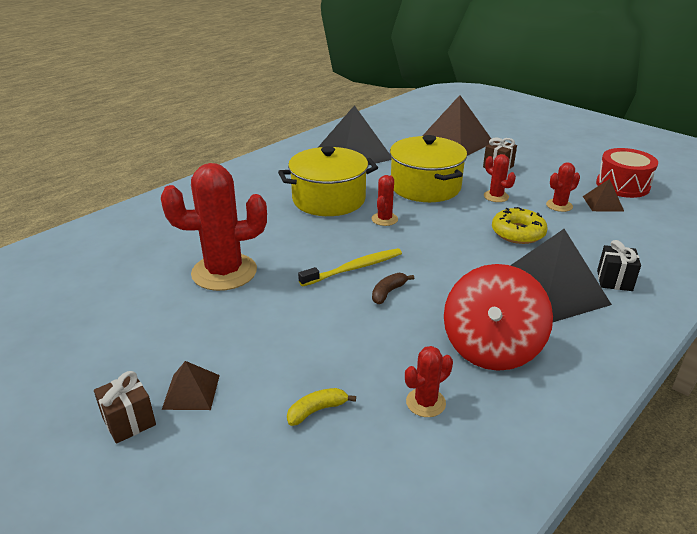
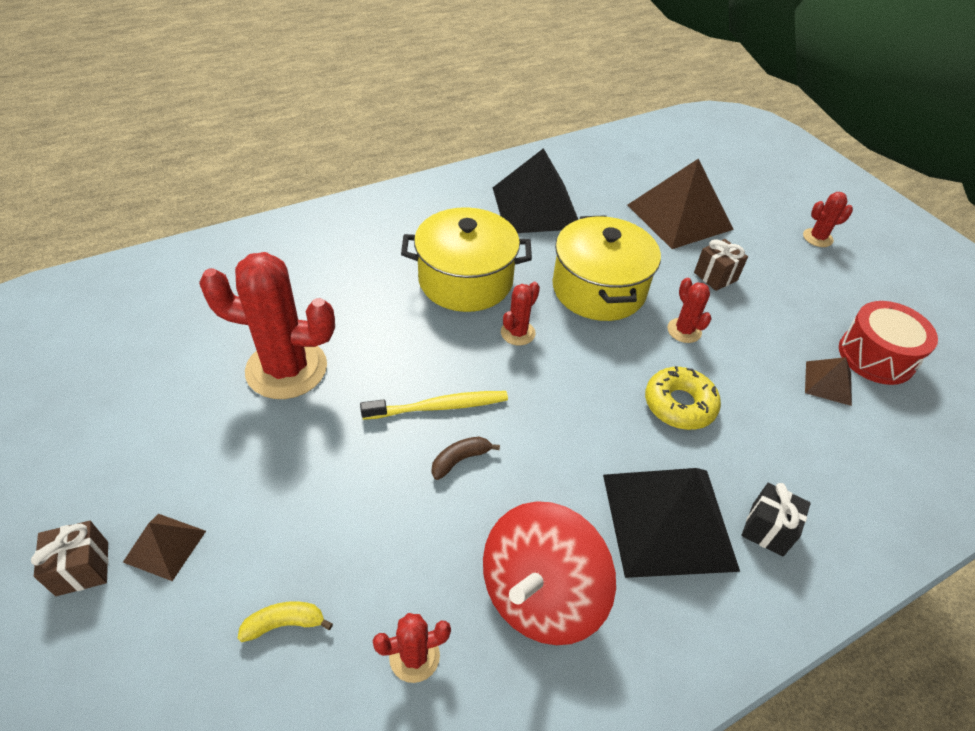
camera: 15 degrees right, 15 degrees up
(559, 205) = (763, 370): red cactus -> red cactus (817, 238)

